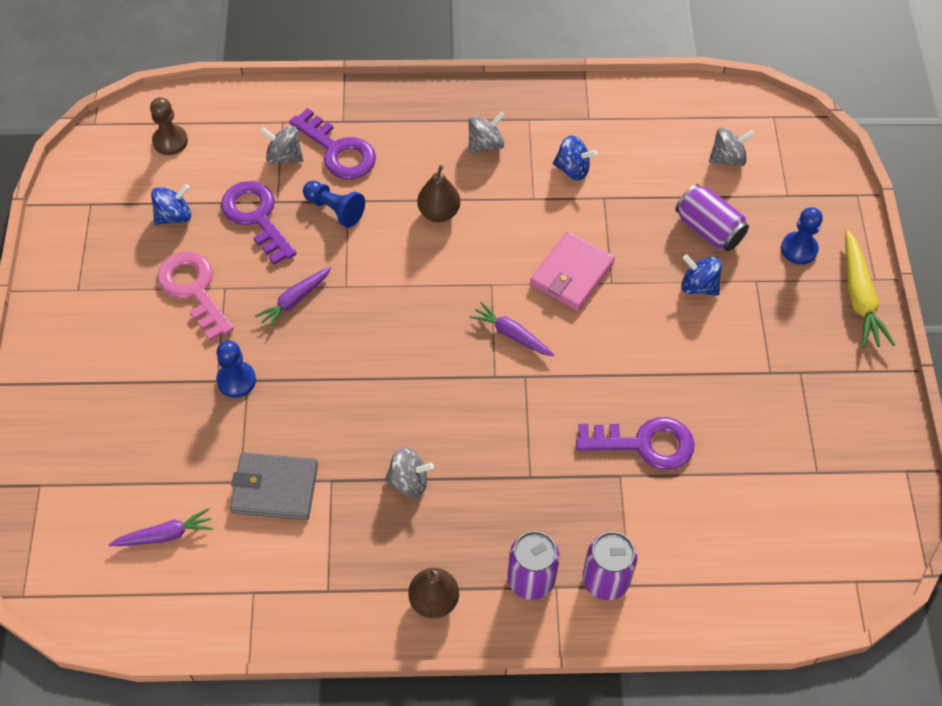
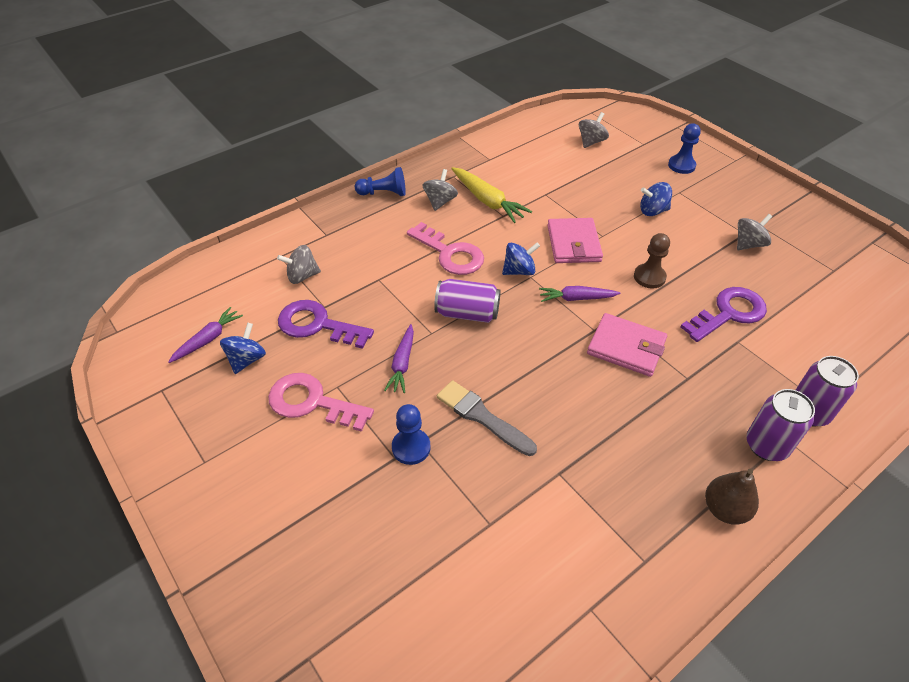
camera: 35 degrees left, 10 degrees down
(165, 535) = (469, 616): purple carrot -> purple carrot (208, 339)
(170, 141) = (197, 311): brown pawn -> brown pawn (649, 277)
(275, 488) = (523, 510): grey wallet -> none
(315, 392) = (482, 417): none -> grey brush
(334, 209) = (374, 289): blue pawn -> blue pawn (383, 193)
(338, 151) = (341, 253): purple key -> none
(409, 481) = (614, 435): grey spinning top -> grey spinning top (748, 244)
(439, 212) = (450, 254): brown pear -> pink key
(506, 412) = (626, 347): none -> pink wallet
(572, 169) = (510, 189): blue spinning top -> blue spinning top (519, 271)
(708, 230) = (623, 180): purple can -> purple can (467, 313)
(859, 297) = (739, 172): yellow carrot -> yellow carrot (487, 201)

